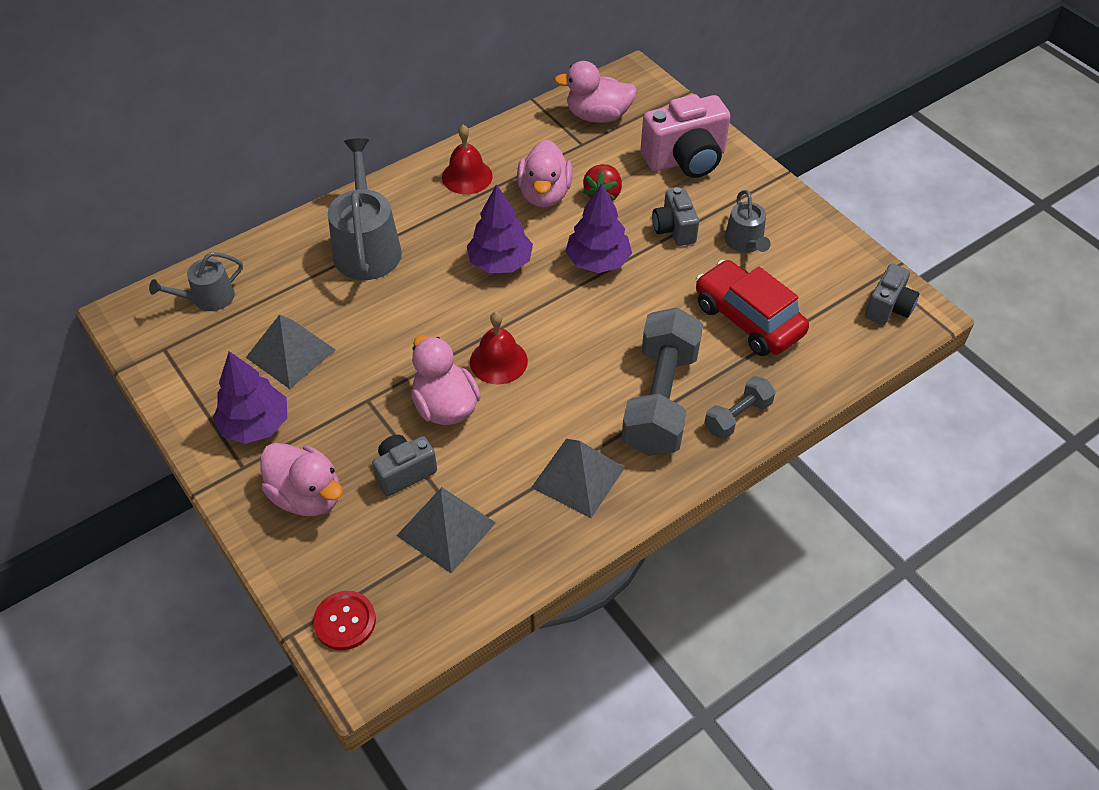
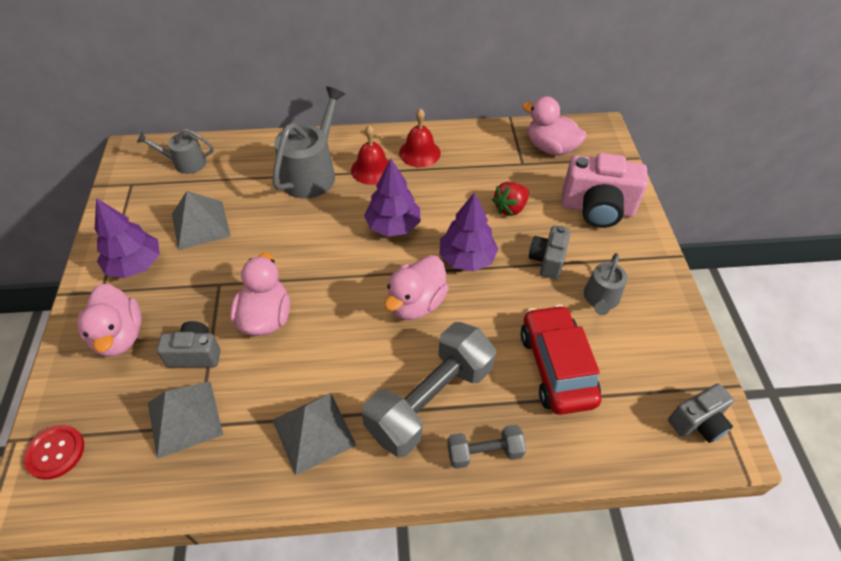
camera: 30 degrees right, 0 degrees up
(498, 361) = (331, 301): red bell -> red bell (372, 169)
(544, 194) = (465, 189): pink duck -> pink duck (416, 303)

